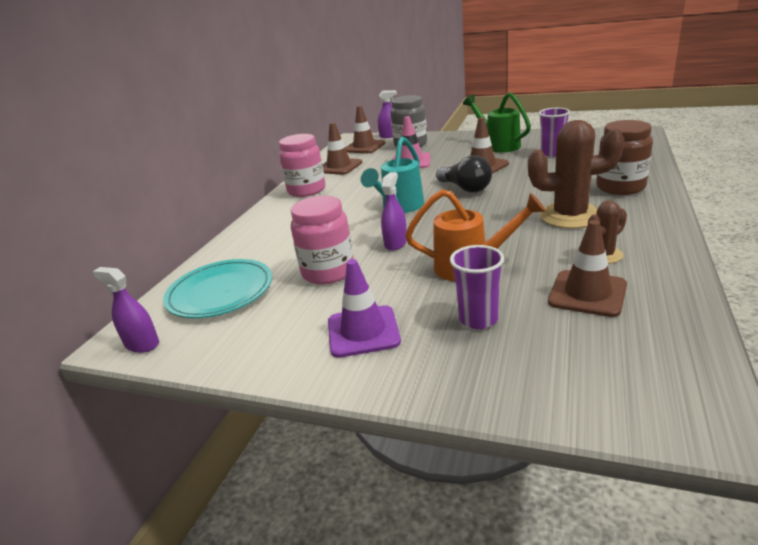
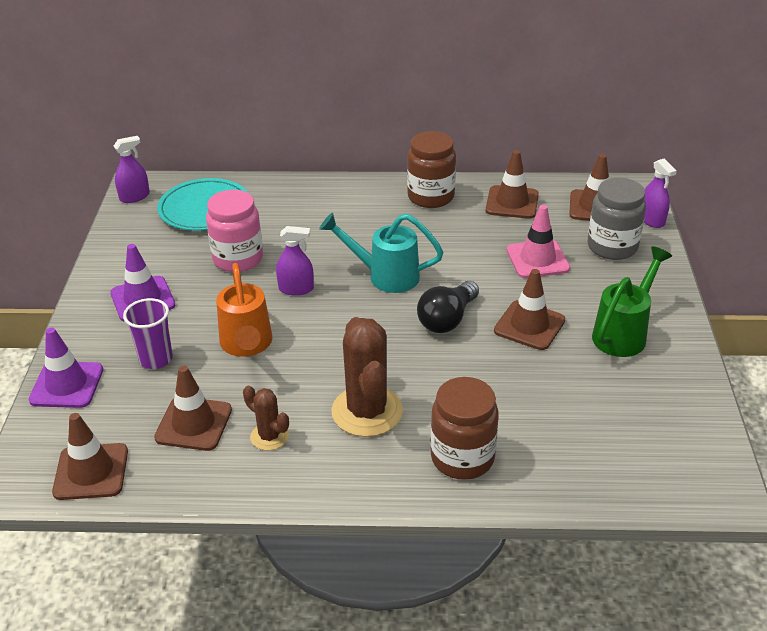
camera: 70 degrees right, 10 degrees up
(142, 344) = (134, 197): purple spray bottle -> purple spray bottle turned 45 degrees clockwise
(306, 190) = (430, 197): pink jar -> brown jar
(513, 388) = (67, 385): none -> purple traffic cone
(552, 153) = (596, 390): purple cup -> none
(674, 360) = (91, 472): none -> brown traffic cone

